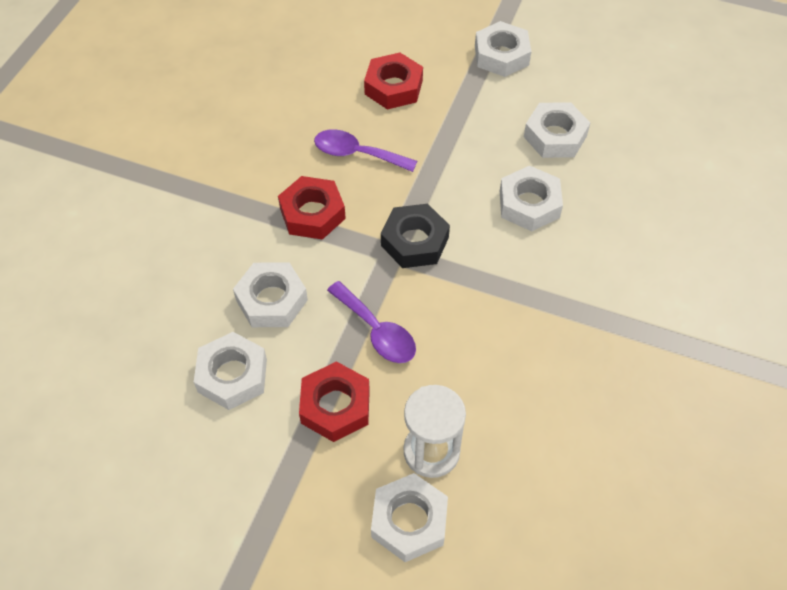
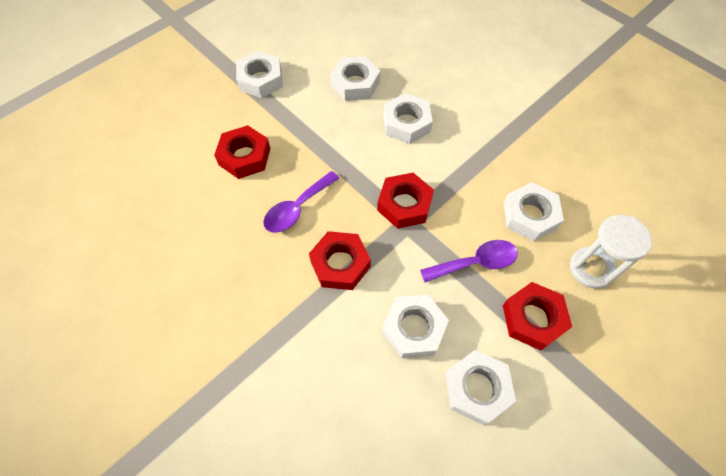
camera: 65 degrees left, 5 degrees up
(409, 521) = (643, 306): white nut -> white nut (530, 215)
(415, 241) = (404, 204): black nut -> red nut

